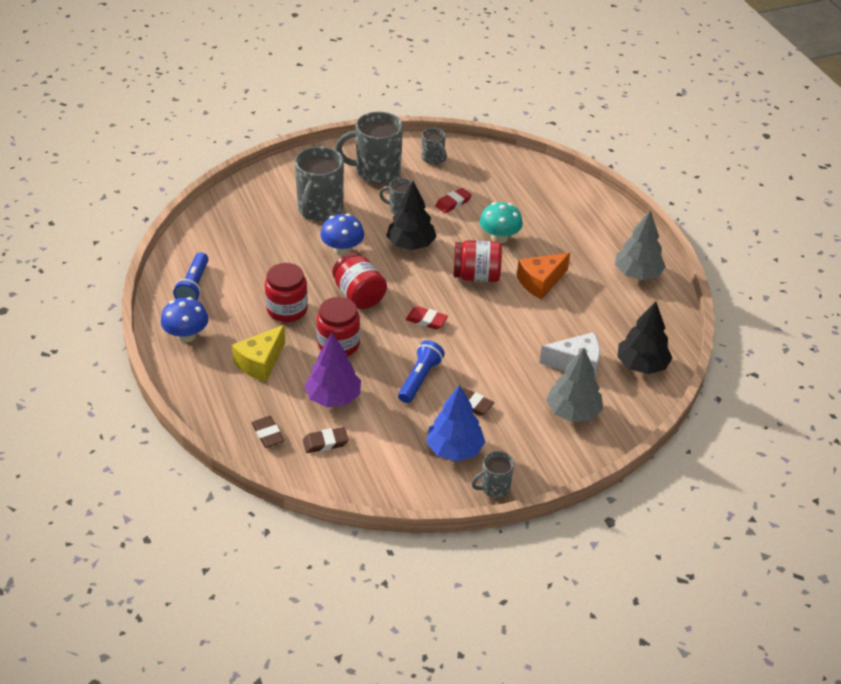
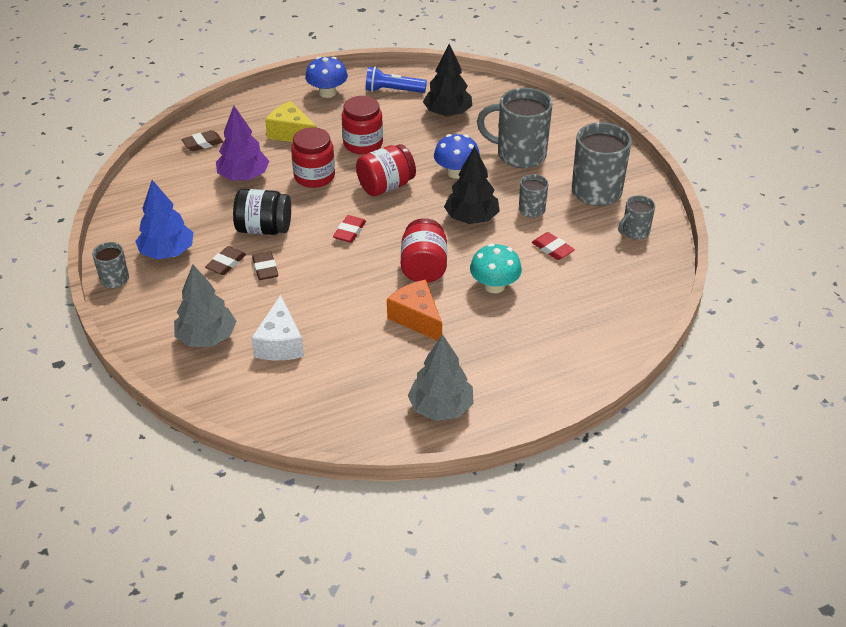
camera: 90 degrees right, 0 degrees up
(325, 442) = (188, 175): brown eraser -> brown eraser (265, 268)
(420, 379) = (264, 229): blue flashlight -> black jar
(641, 365) = (275, 400): black tree -> black tree (447, 113)

